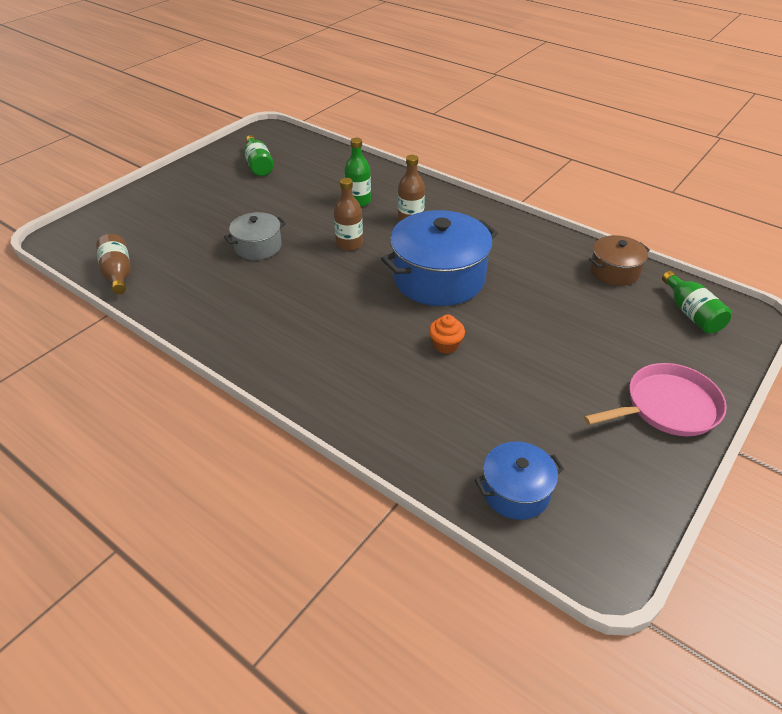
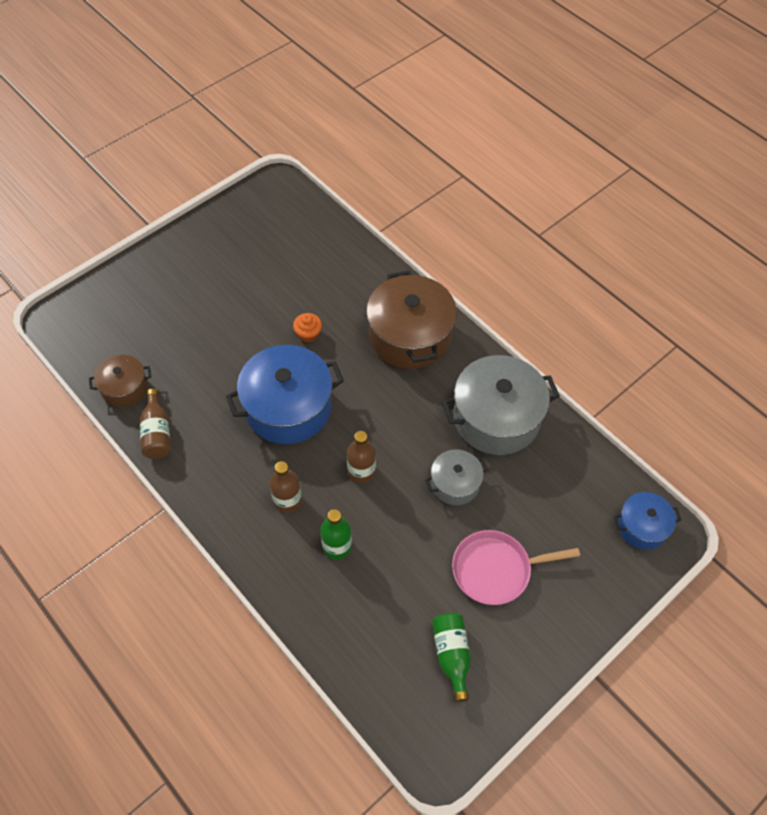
camera: 170 degrees left, 15 degrees up
(118, 274) = (590, 466): brown bottle -> brown bottle (157, 433)
(213, 298) = (496, 418): none -> grey pot
(319, 361) = (410, 336): none -> brown pot
(515, 491) = (304, 224): blue pot -> blue pot (642, 526)
(667, 407) = (176, 259): pink pan -> pink pan (495, 570)
(691, 313) = (95, 330): green bottle -> none

